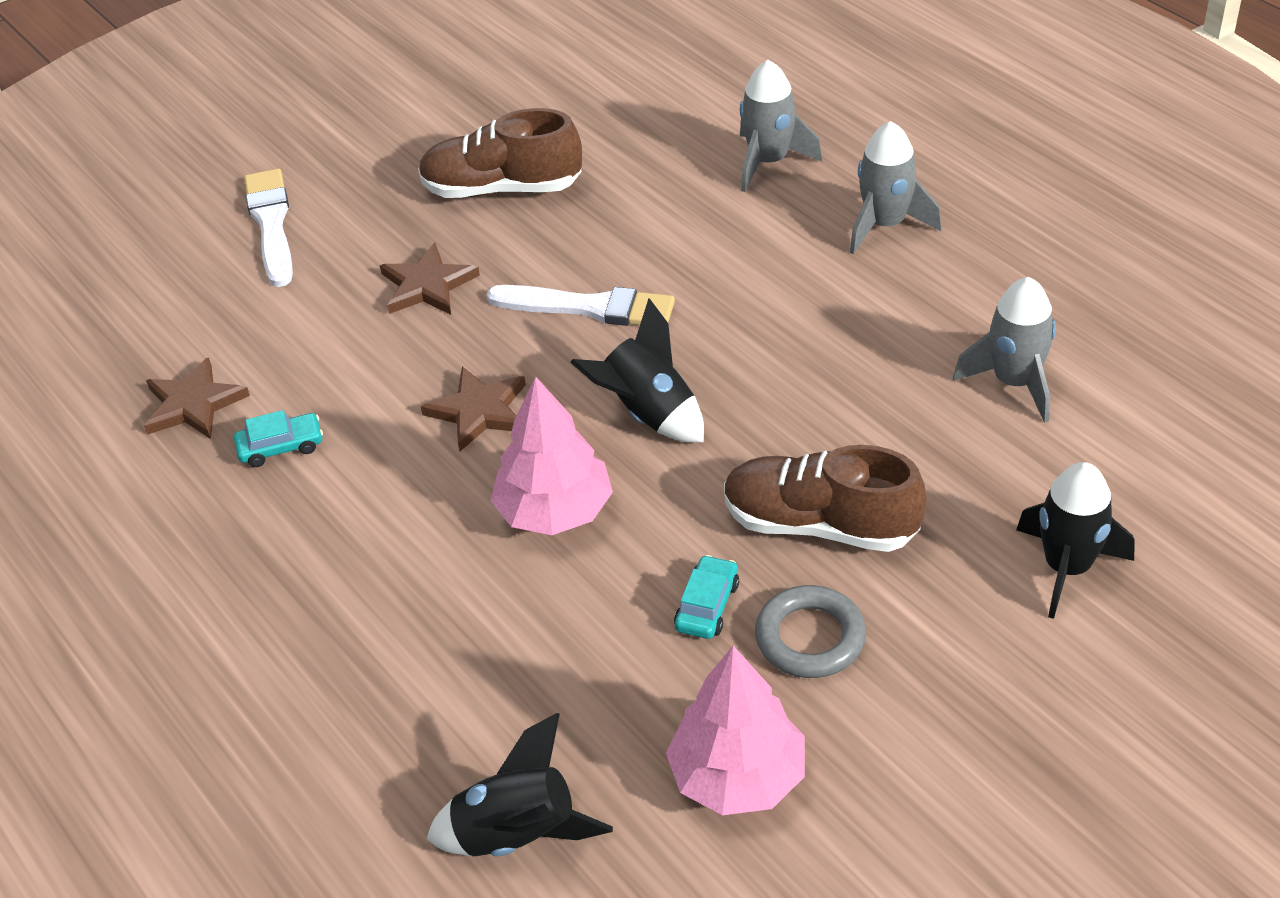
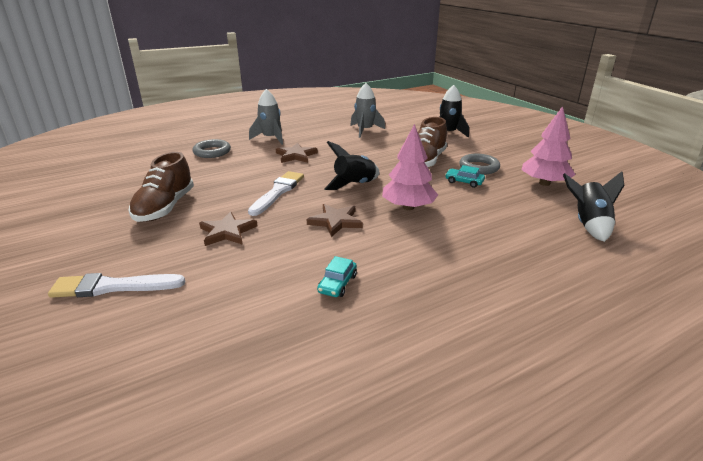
camera: 85 degrees left, 15 degrees down
(193, 404) = (280, 321): brown star -> brown star (296, 155)
(281, 447) = (337, 284): turquoise car -> turquoise car turned 150 degrees counterclockwise
(769, 162) = (212, 152): grey rocket -> grey ring

